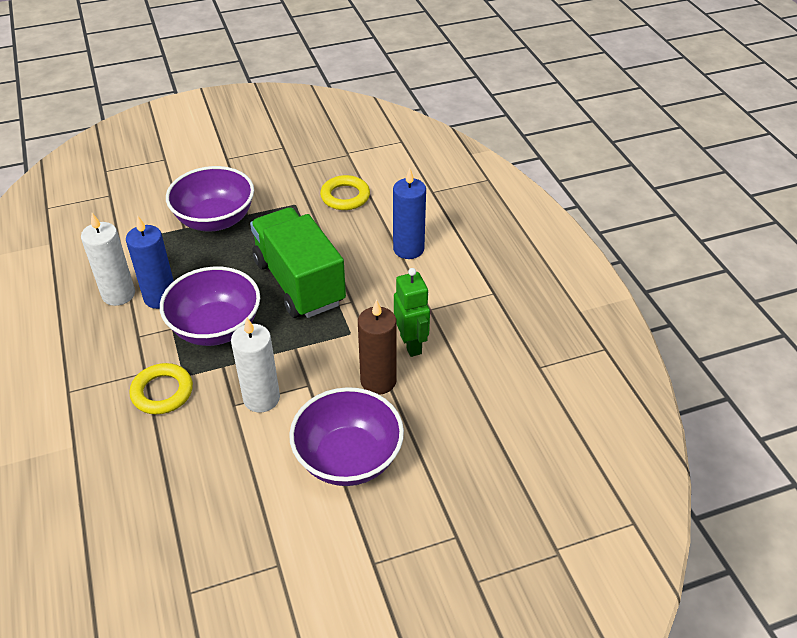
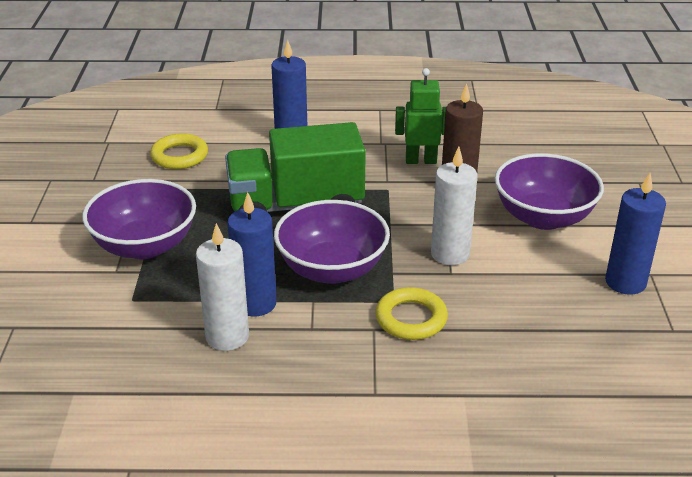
camera: 70 degrees left, 10 degrees down
(257, 543) = (625, 282): none -> blue candle

